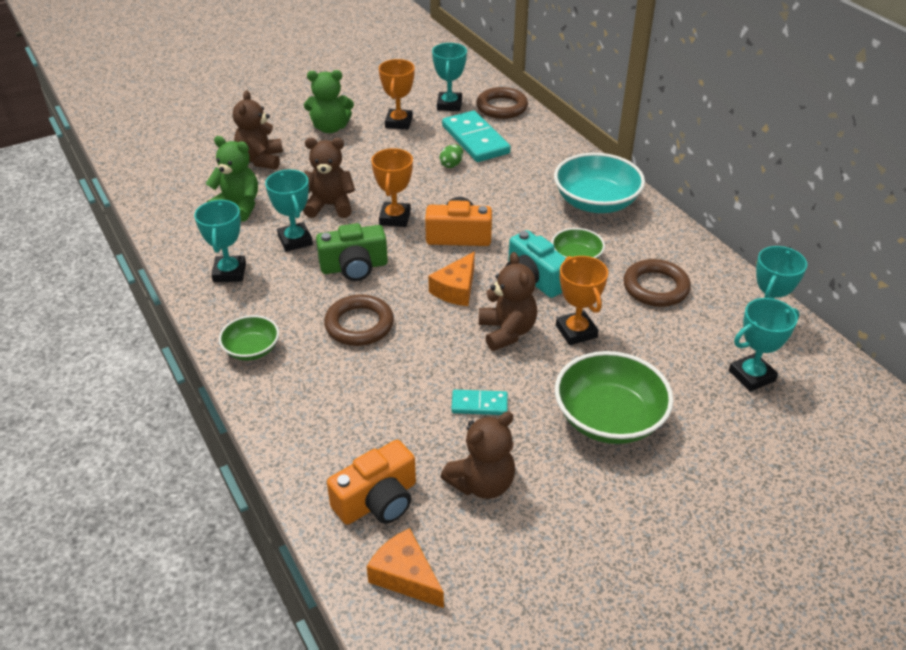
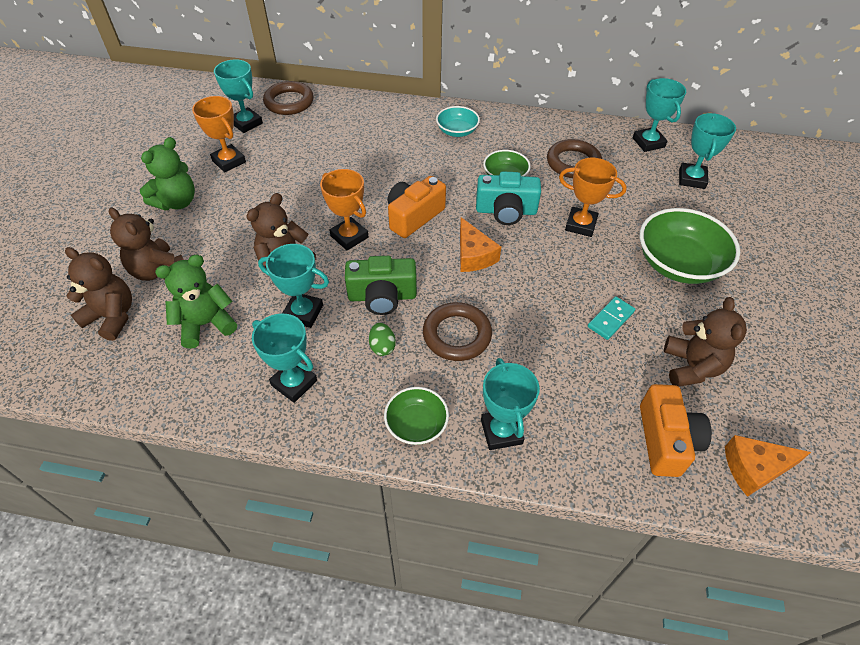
camera: 50 degrees left, 10 degrees up
(289, 397) = (501, 431): none -> turquoise trophy
(354, 267) = (382, 296): green camera -> green camera turned 60 degrees clockwise
(451, 165) = (323, 168): green egg -> green egg (382, 347)
(475, 140) = (310, 138): turquoise domino -> none
(507, 332) = (547, 258): brown teddy bear -> brown teddy bear (112, 317)
(596, 202) = (457, 131): turquoise bowl -> turquoise bowl, size x0.55

